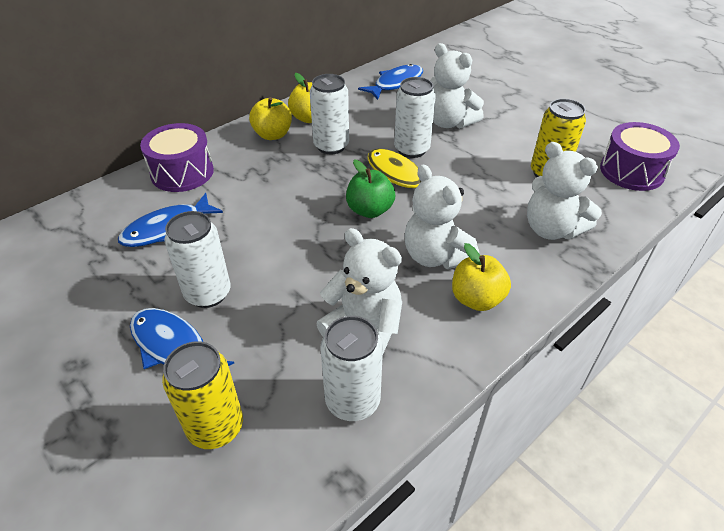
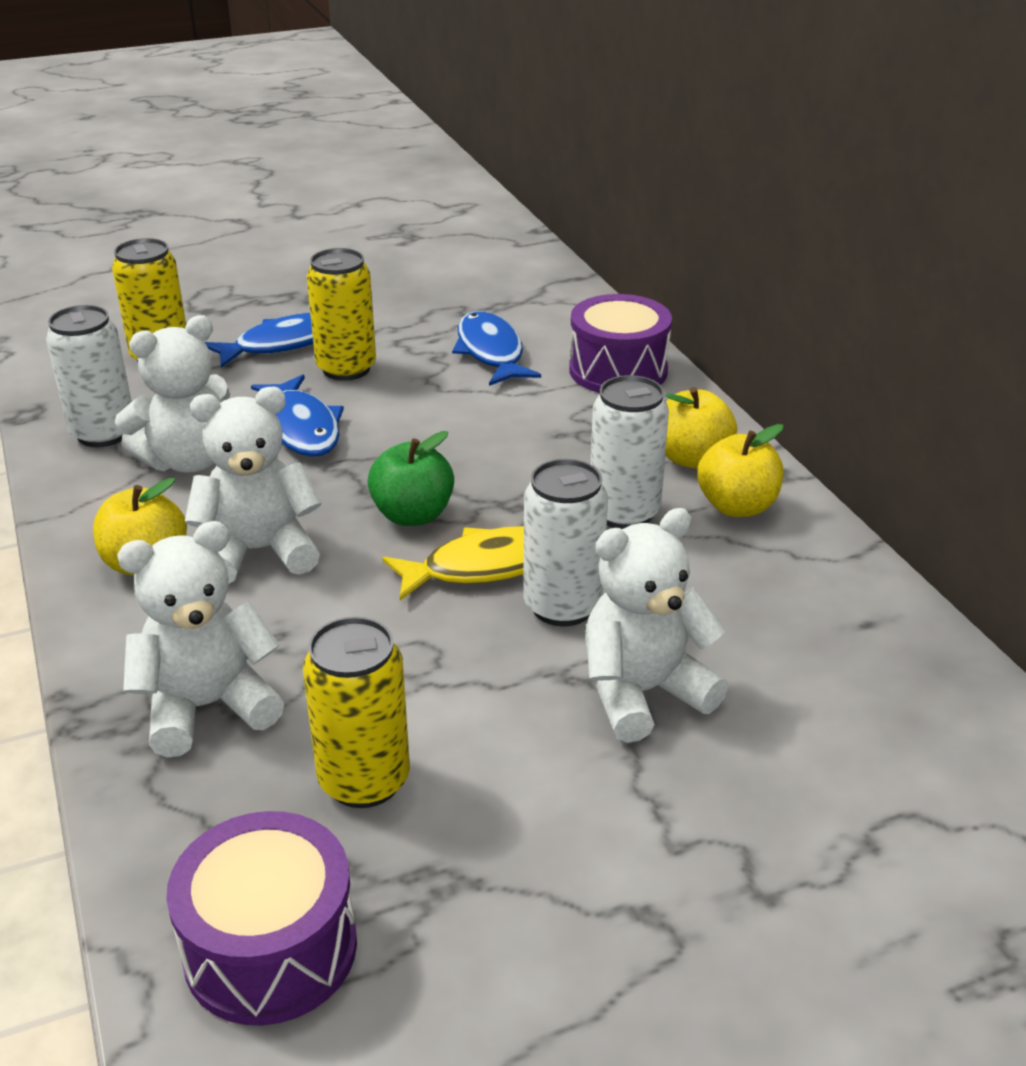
camera: 110 degrees right, 10 degrees down
(208, 293) = (346, 369): white can -> yellow can
(395, 83) = (859, 658): blue fish -> blue fish (302, 427)

